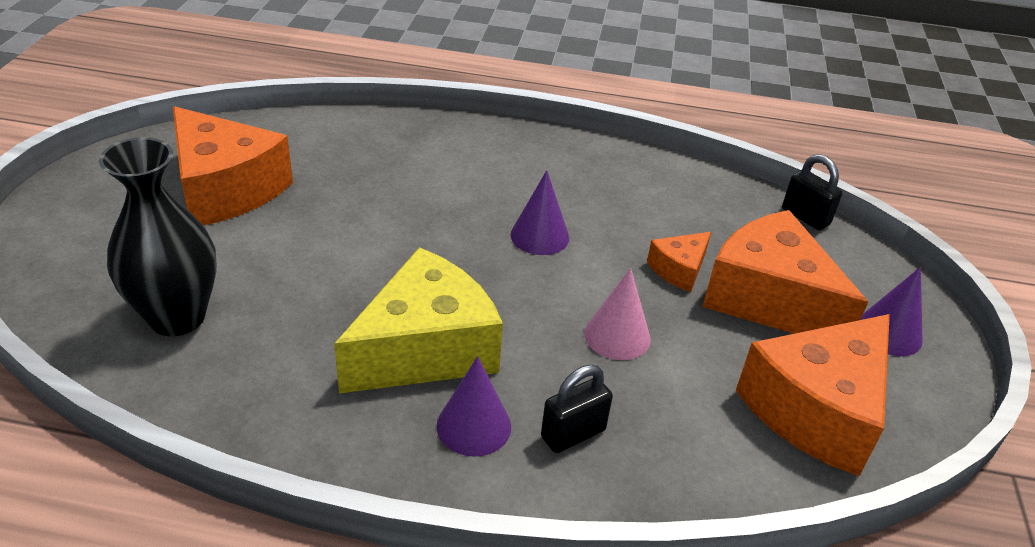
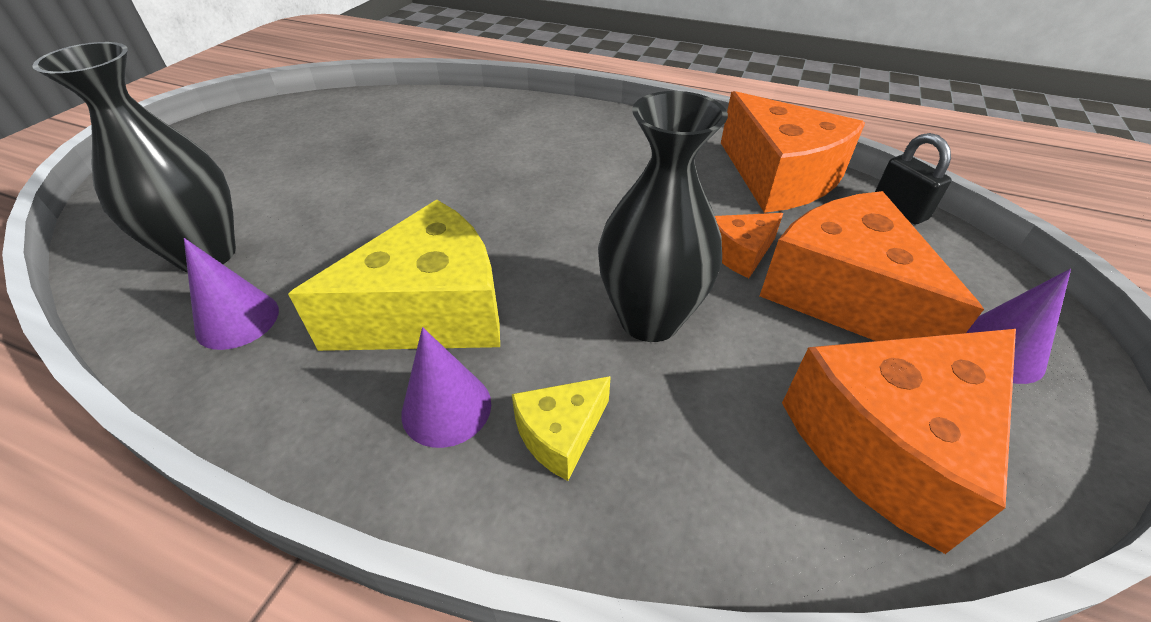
camera: 15 degrees right, 5 degrees up
(225, 189) = (317, 146): orange cheese -> orange cheese (779, 177)
(539, 236) = (596, 207): purple cone -> purple cone (237, 320)
(573, 434) = (560, 434): black padlock -> yellow cheese
(617, 336) = (649, 319): pink cone -> black vase

